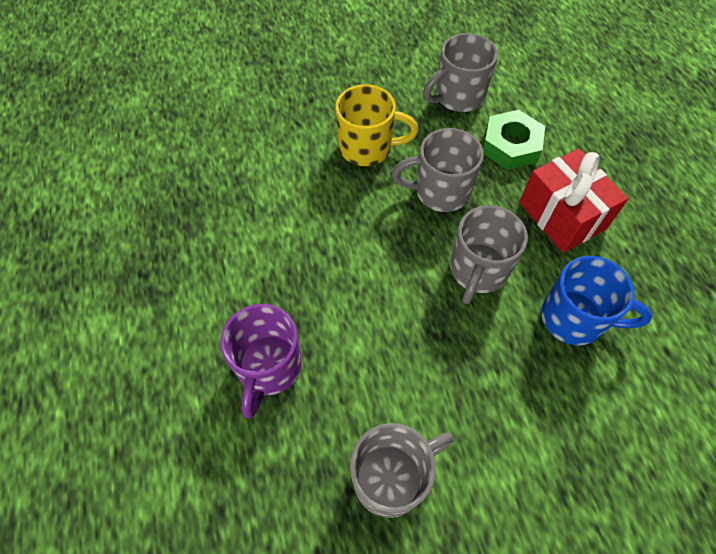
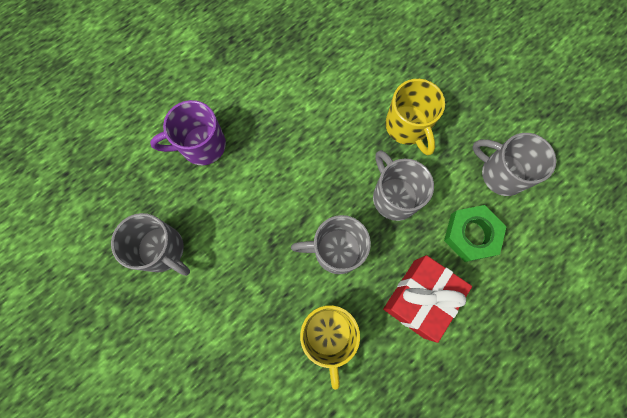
camera: 65 degrees right, 15 degrees up
(574, 318) = (328, 334): blue mug -> yellow mug

